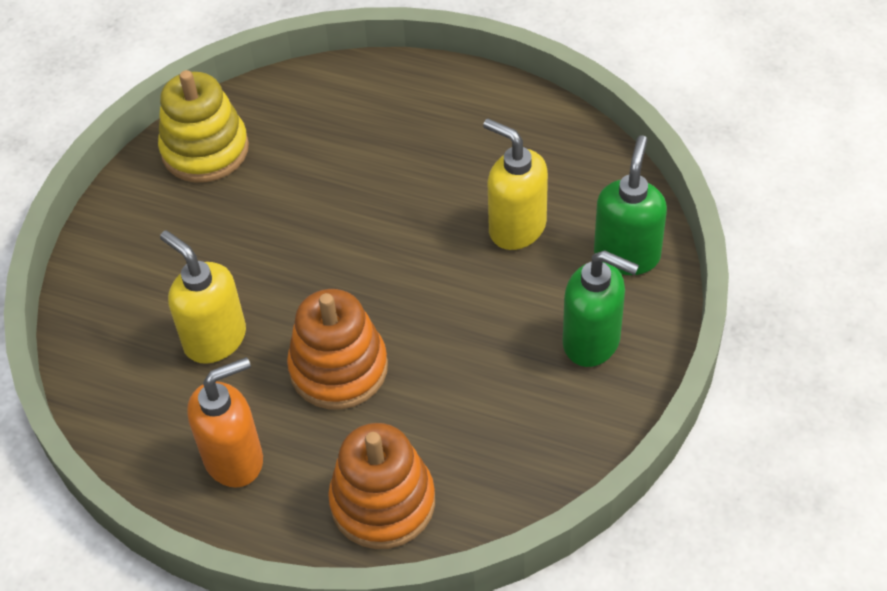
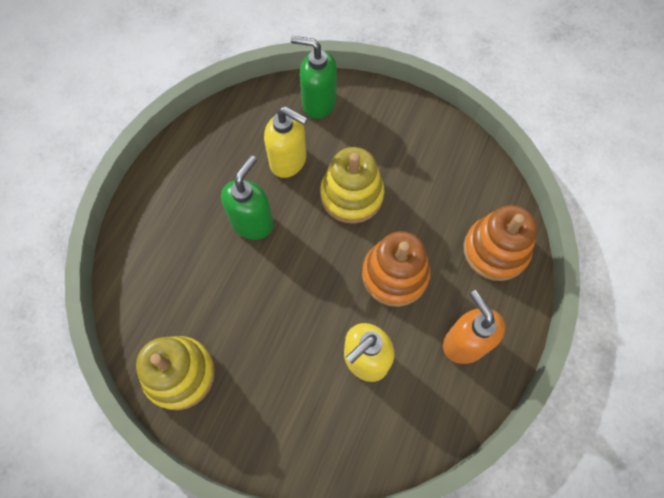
camera: 90 degrees left, 15 degrees up
(466, 308) = (351, 195): none -> yellow stacking toy
(516, 227) = (288, 161): yellow soap dispenser -> yellow soap dispenser turned 105 degrees counterclockwise
(592, 341) = (382, 127): green soap dispenser -> green soap dispenser (252, 222)

